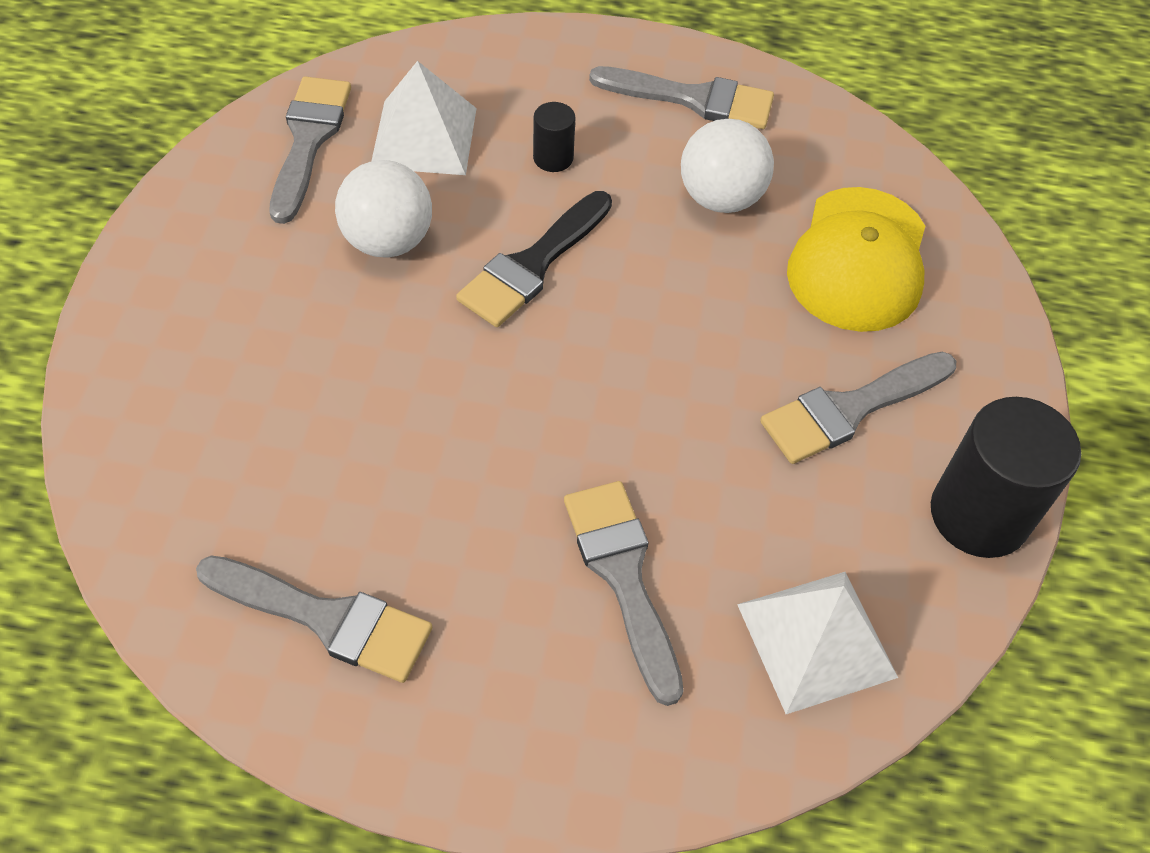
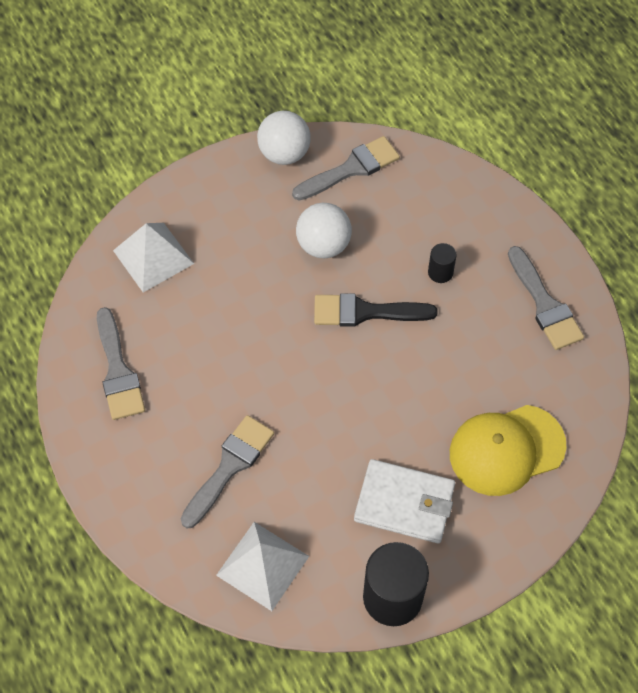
camera: 55 degrees right, 5 degrees up
(424, 137) = (399, 211): white pyramid -> white pyramid (153, 256)
(720, 198) = (487, 362): white ball -> white ball (284, 153)
(850, 409) = (404, 503): grey brush -> white wallet

